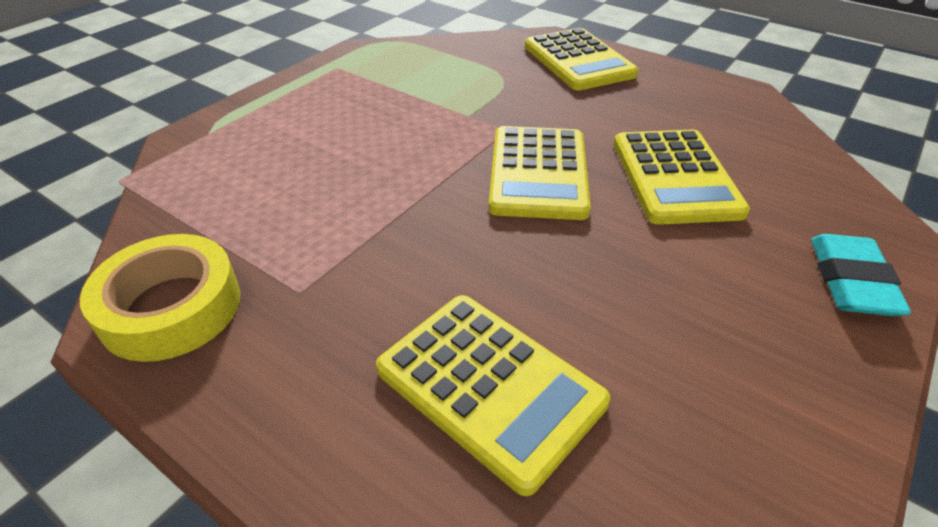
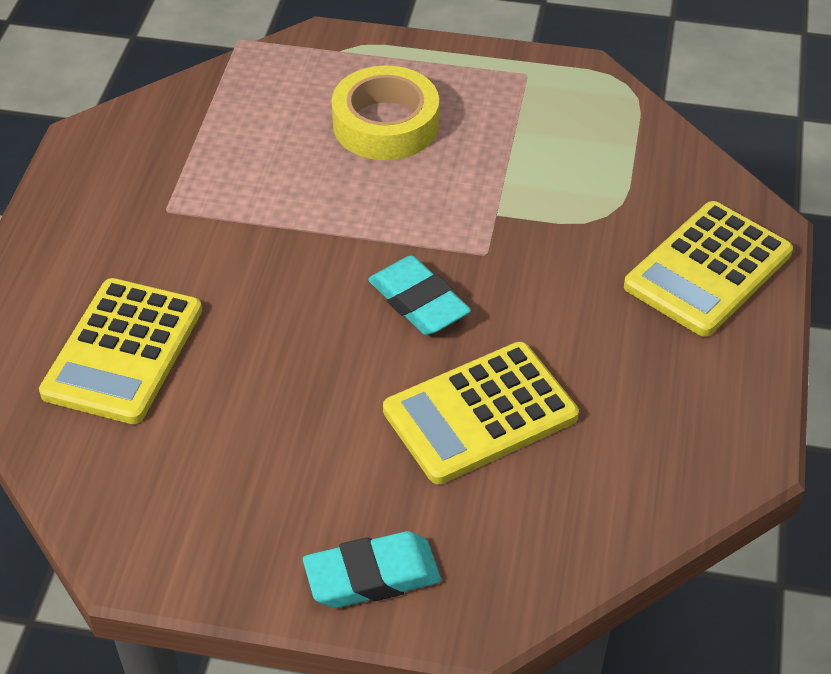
camera: 65 degrees right, 5 degrees up
(171, 307) = (116, 152): yellow tape -> yellow tape (385, 124)
(538, 173) = (418, 302): yellow calculator -> turquoise eraser

